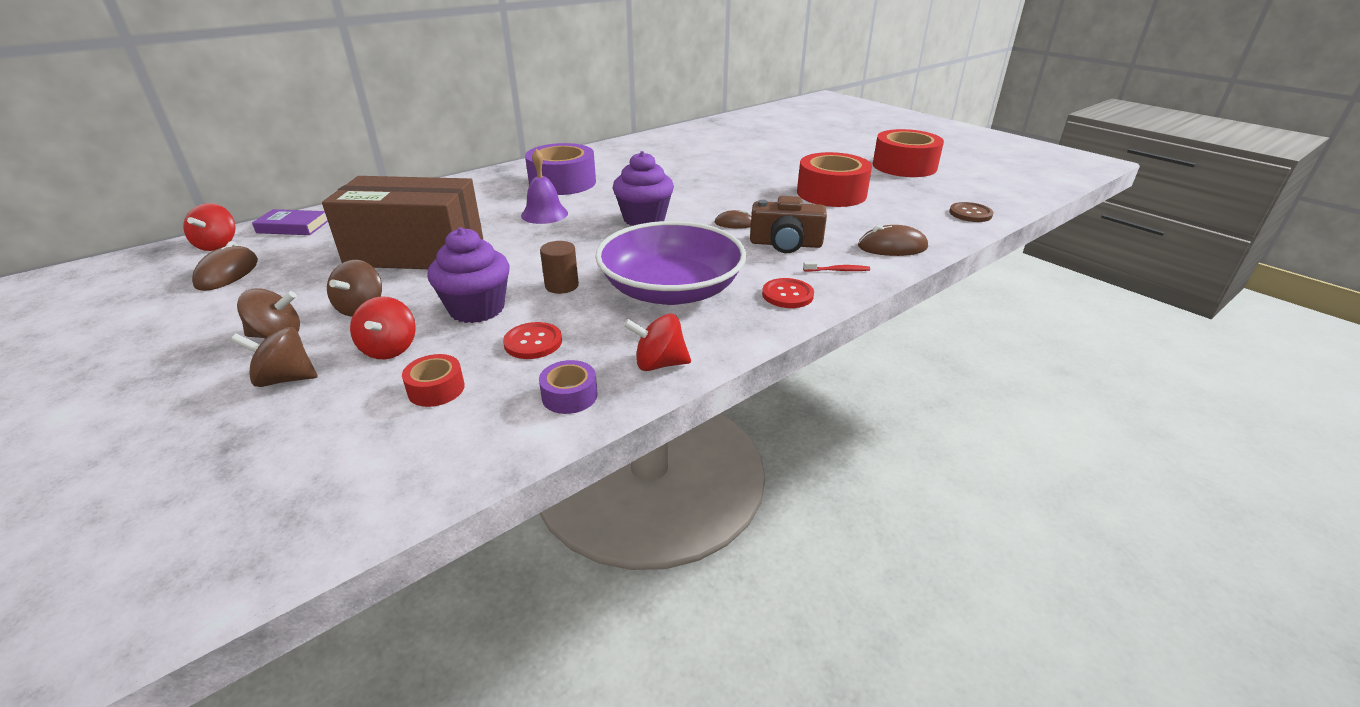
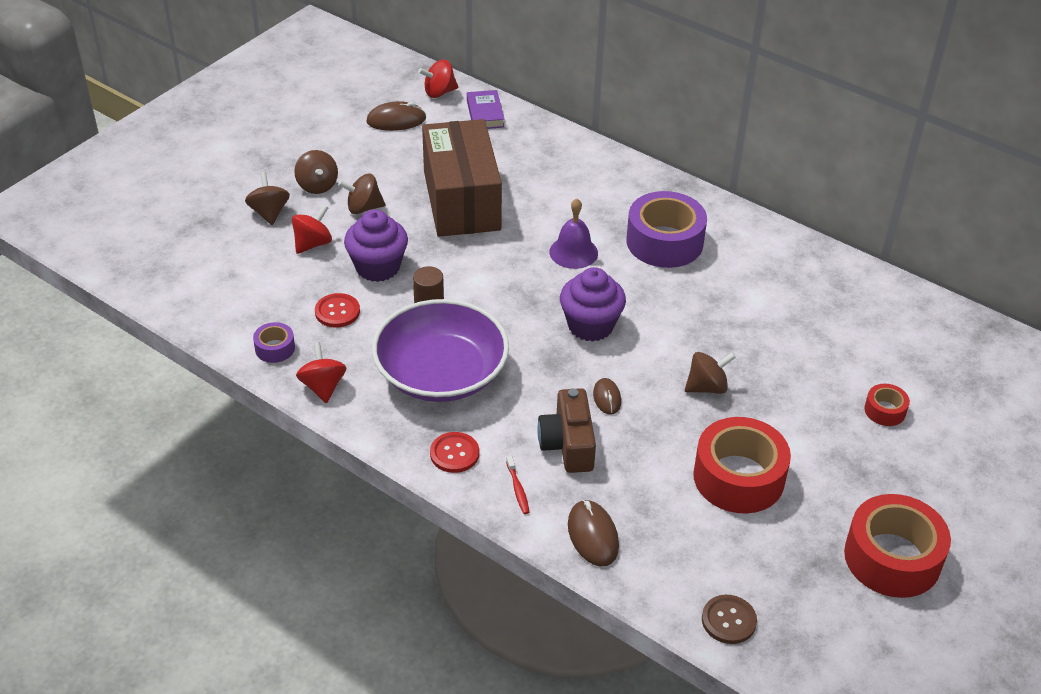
camera: 75 degrees right, 10 degrees up
(390, 349) = (313, 244): red spinning top -> red spinning top turned 150 degrees clockwise
(436, 389) = (271, 283): red tape -> red tape (885, 410)
(736, 190) = (707, 387): none -> brown spinning top

